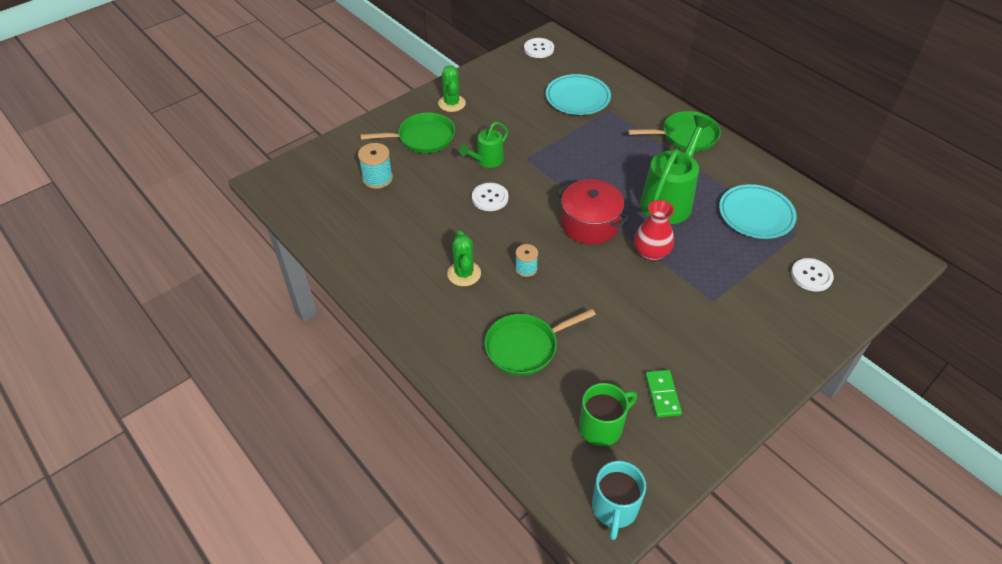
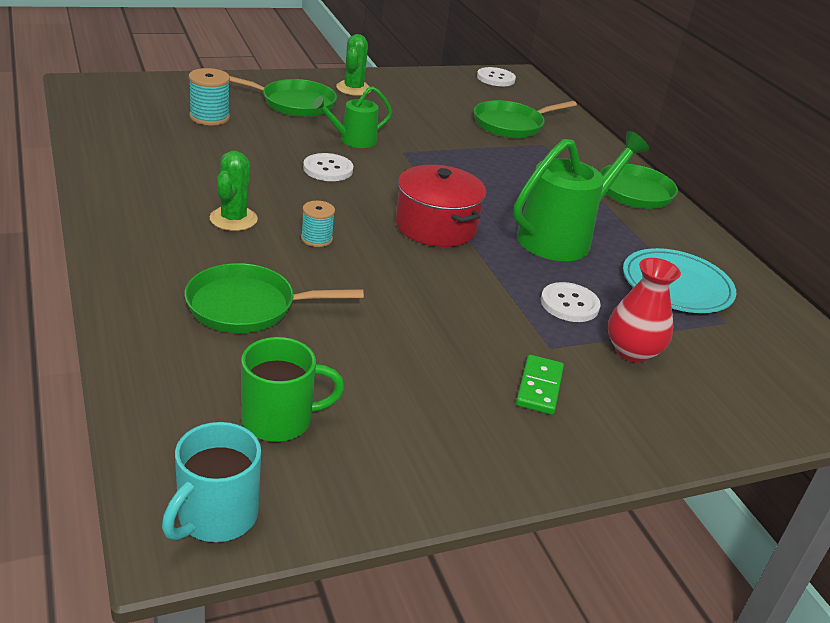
camera: 15 degrees right, 15 degrees down
(577, 97) = (511, 124): turquoise plate -> green pan
(651, 252) = (498, 275): red vase -> red vase (632, 351)
(662, 394) = (397, 417): green domino -> green domino (539, 387)
(811, 276) = (719, 369): white button -> white button (569, 304)

